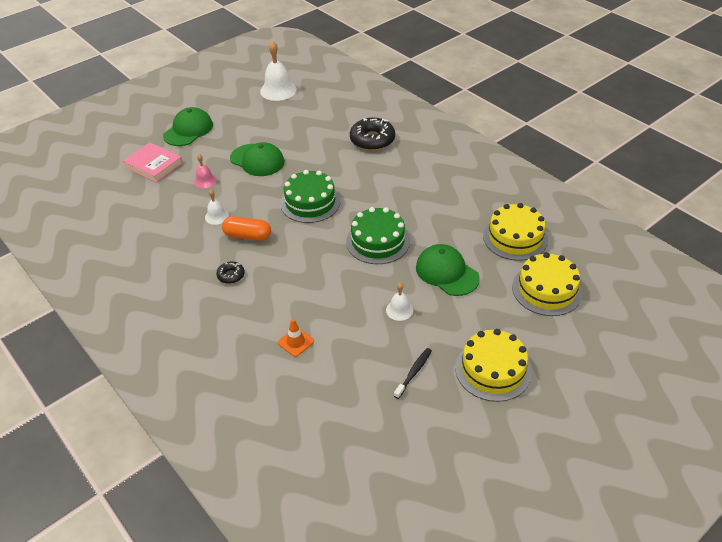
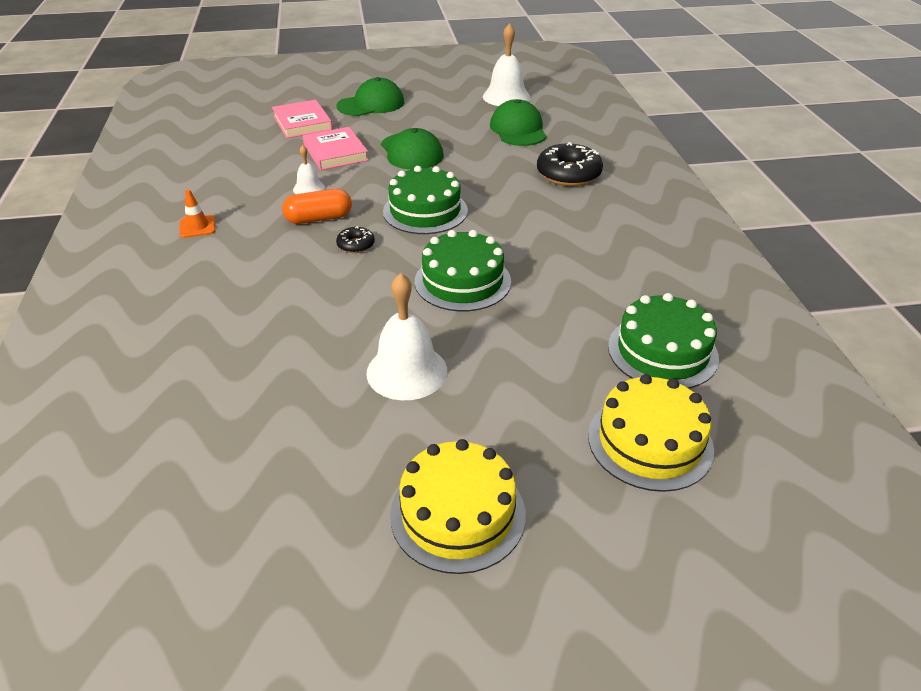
camera: 30 degrees right, 5 degrees down
(205, 181) = (335, 152): pink bell -> pink book
(231, 275) = (256, 250): black donut -> black donut (356, 245)
(247, 236) = (319, 218): orange capsule -> orange capsule turned 60 degrees counterclockwise
(295, 342) = (243, 350): orange traffic cone -> orange traffic cone (197, 227)
(399, 310) = (407, 371): white bell -> white bell, size x1.86
(414, 372) = (343, 459): black toothbrush -> none
(446, 272) = (517, 354): green cap -> green cap (518, 129)
(515, 237) = (662, 352): yellow cake -> green cake

